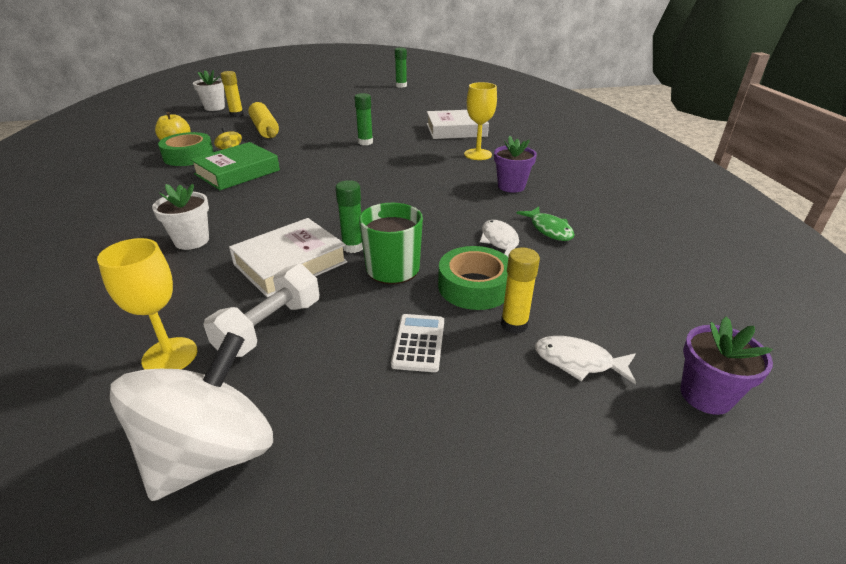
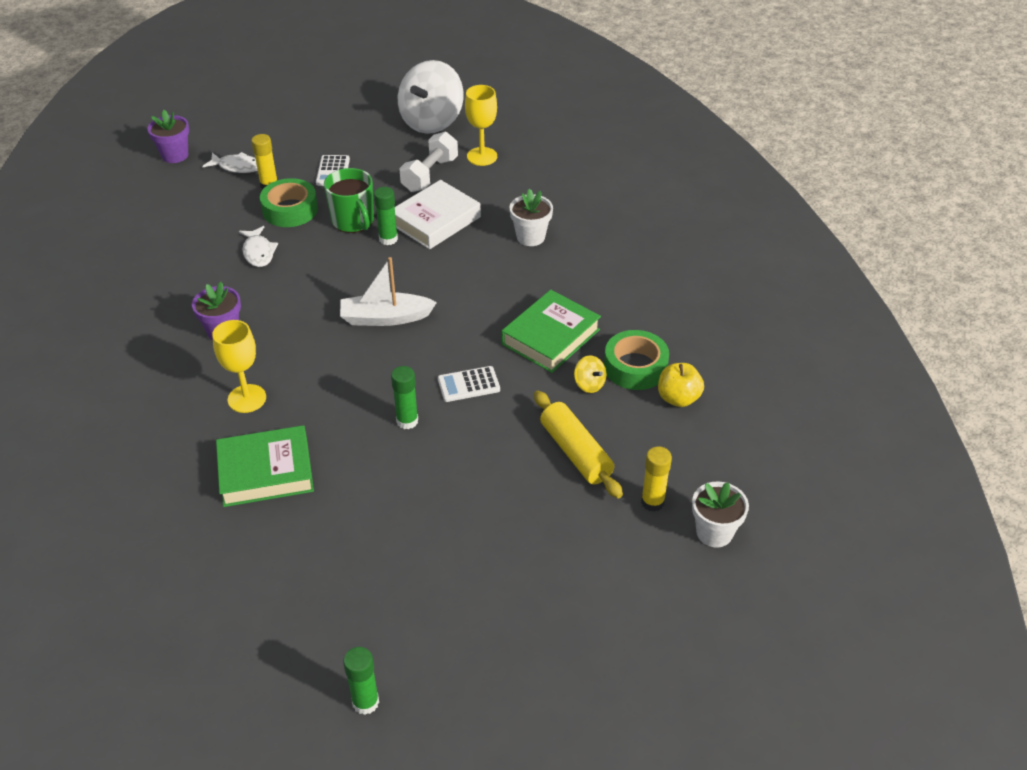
camera: 175 degrees right, 10 degrees up
(316, 154) = (468, 385): none -> white calculator
(370, 188) = (385, 318): none -> white boat
(456, 130) = (266, 472): white book -> green book
(549, 229) = (208, 269): green fish -> none

